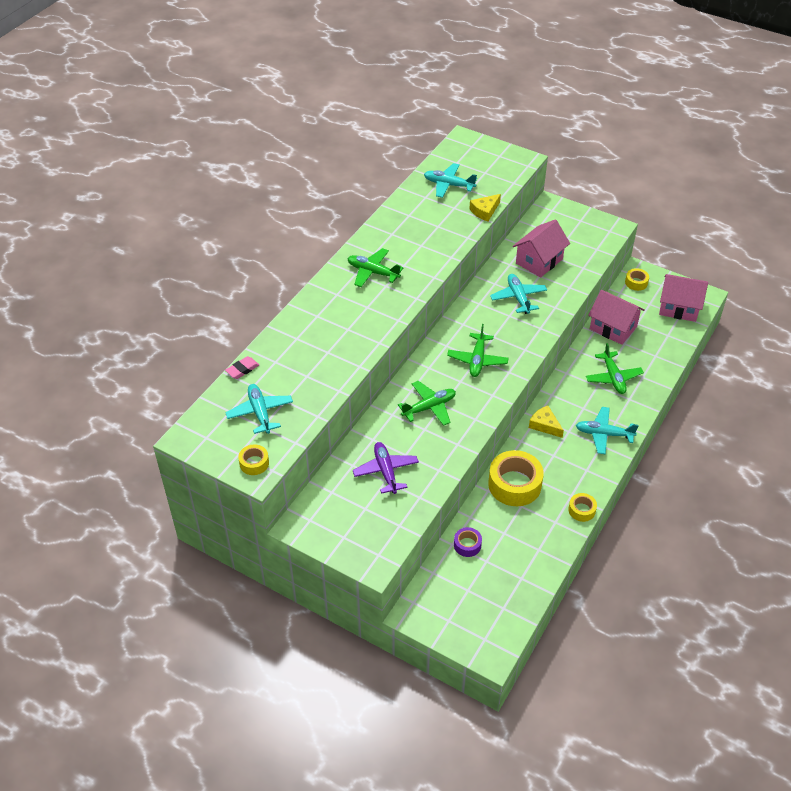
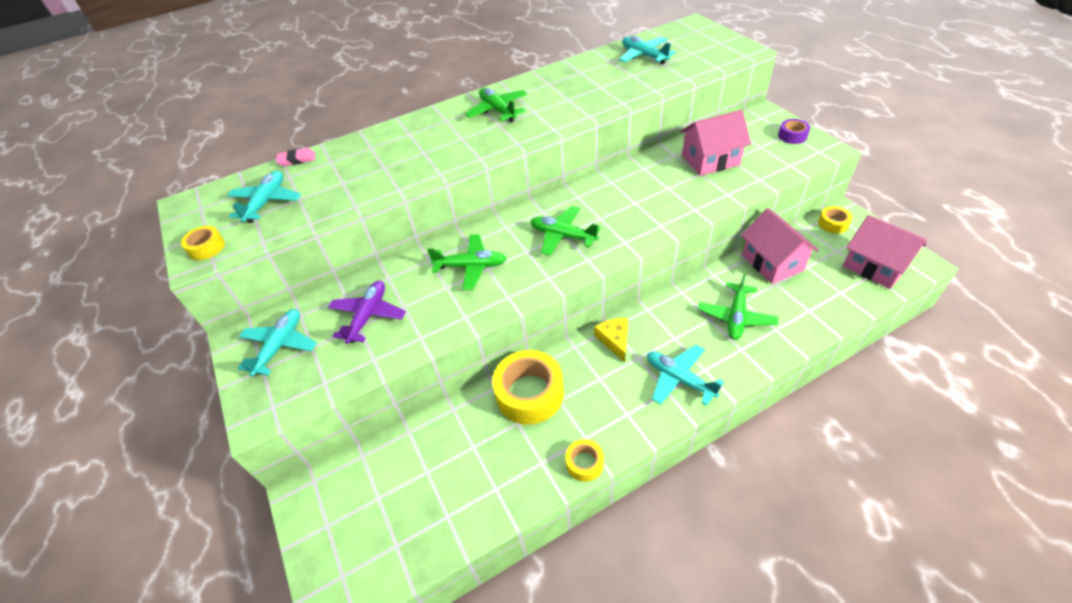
camera: 35 degrees right, 0 degrees up
(467, 545) = (423, 441): purple tape -> purple tape (792, 136)
(477, 360) = (563, 236): green plane -> green plane turned 75 degrees clockwise
(485, 211) = (663, 84): yellow cheese -> none
(518, 298) = (659, 188): turquoise plane -> turquoise plane (280, 346)

